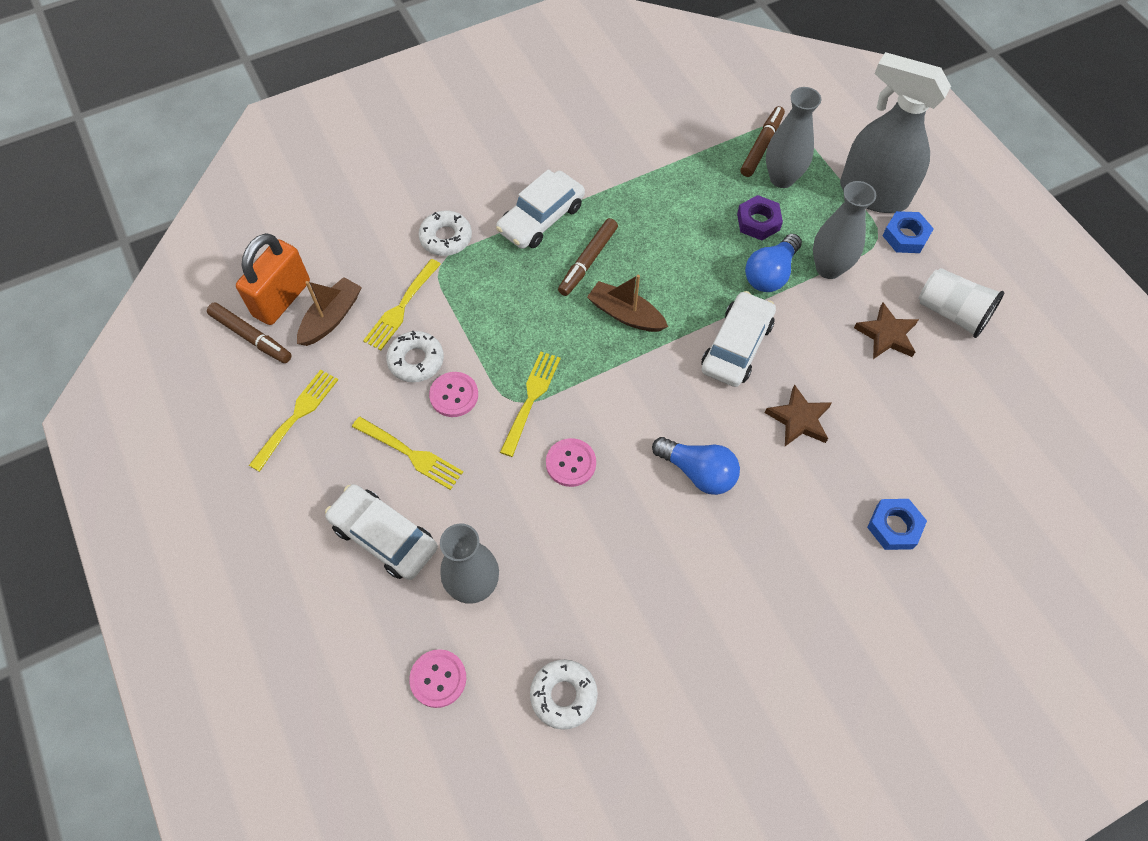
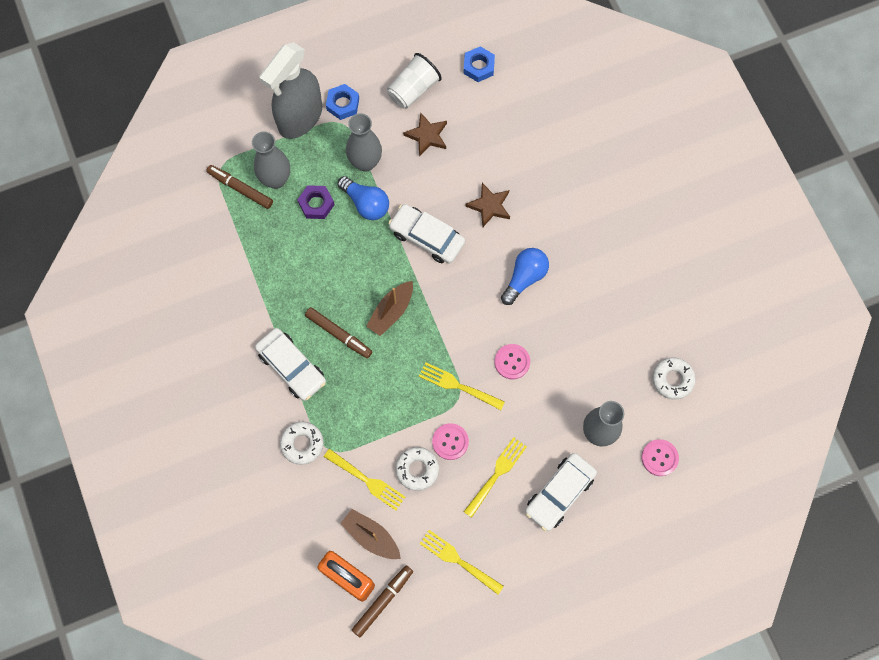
camera: 85 degrees left, 10 degrees up
(894, 527) = (571, 163): blue nut -> blue nut (479, 66)

